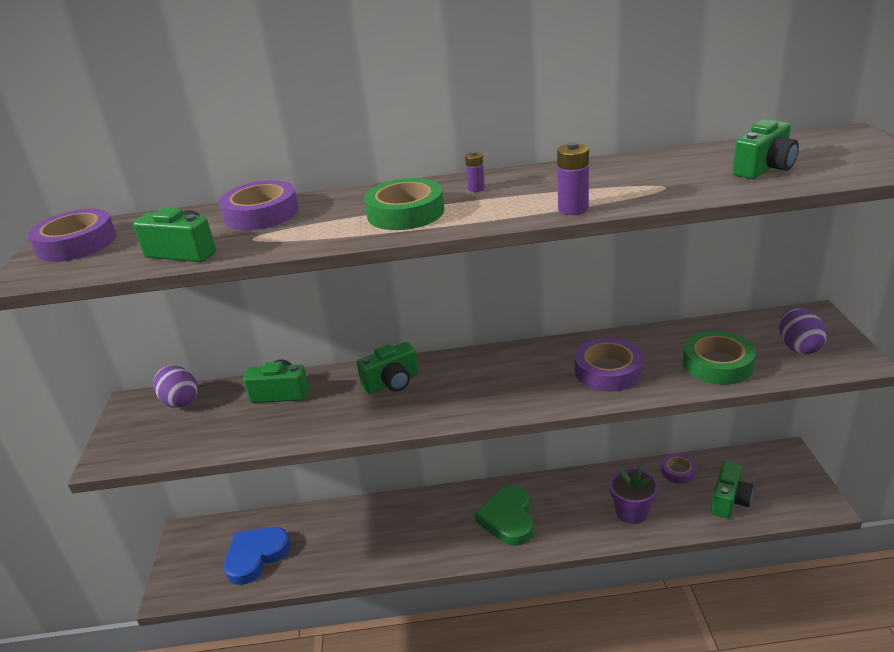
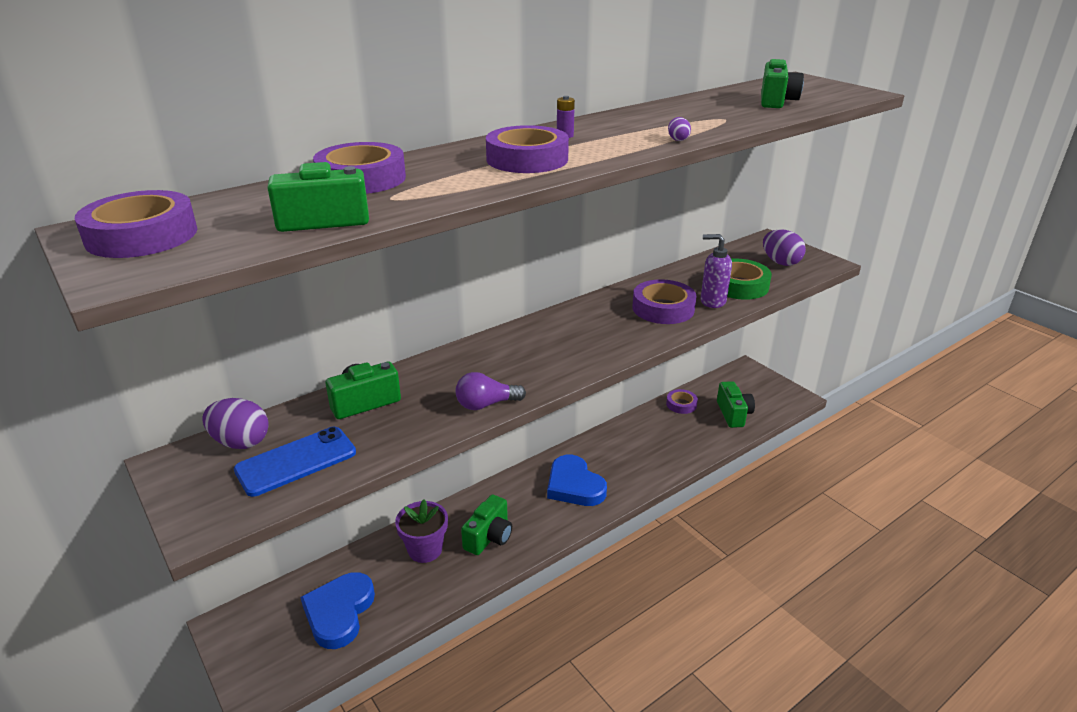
camera: 35 degrees left, 0 degrees up
(197, 429) = (296, 461): none -> blue phone
(362, 424) = (486, 404): none -> purple light bulb
(392, 382) = (478, 363): green camera -> green camera (489, 537)
(405, 213) = (527, 159): green tape -> purple tape
(508, 519) = (574, 485): green heart -> blue heart
(573, 209) = (678, 139): purple battery -> purple egg
(632, 512) = (671, 446): purple flower pot -> purple flower pot (425, 550)
(668, 376) = (712, 301): none -> purple soap dispenser

